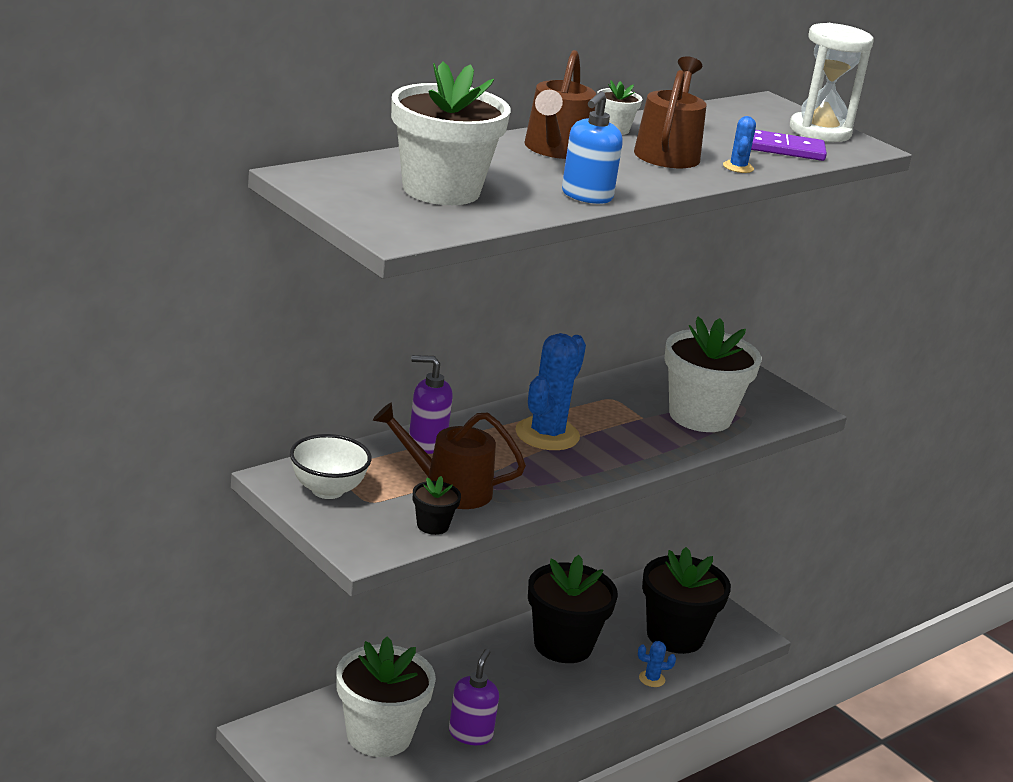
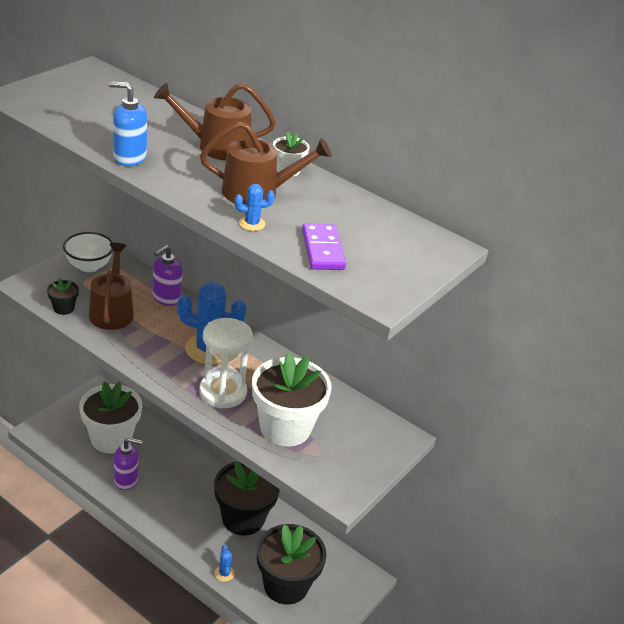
camera: 75 degrees right, 10 degrees up
(426, 443) = (166, 298): purple soap dispenser -> purple soap dispenser turned 135 degrees counterclockwise
(441, 190) = (99, 108): white flower pot -> none
(820, 131) = (395, 272): white hourglass -> white hourglass (223, 392)

